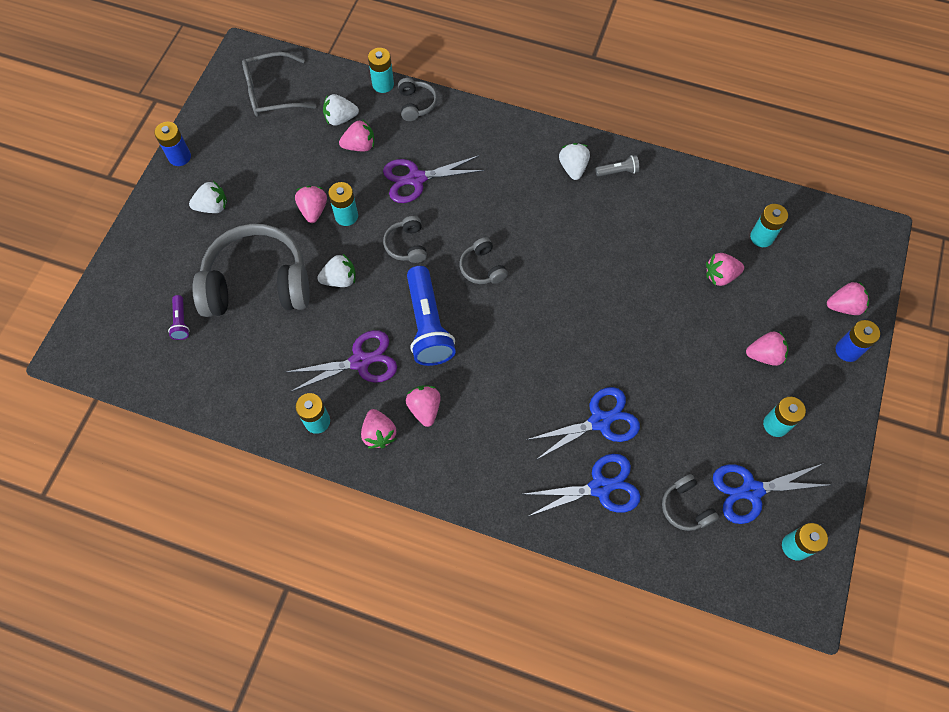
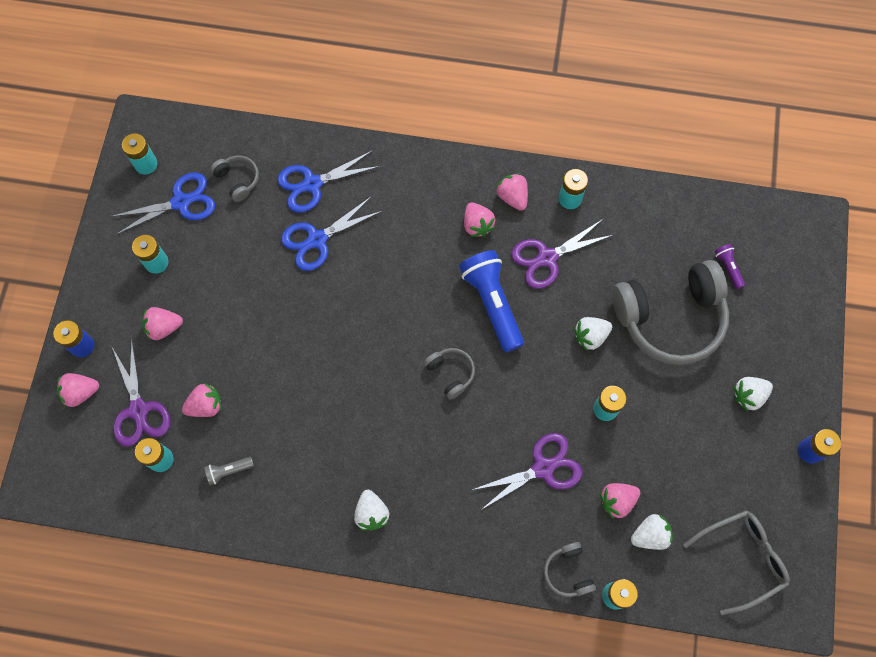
camera: 170 degrees right, 5 degrees up
(313, 210) = (642, 410): pink strawberry -> none
(407, 245) = (533, 385): grey headphones -> none
(618, 171) = (320, 517): grey flashlight -> grey flashlight (228, 471)
(785, 282) = (139, 410): none -> purple scissors

